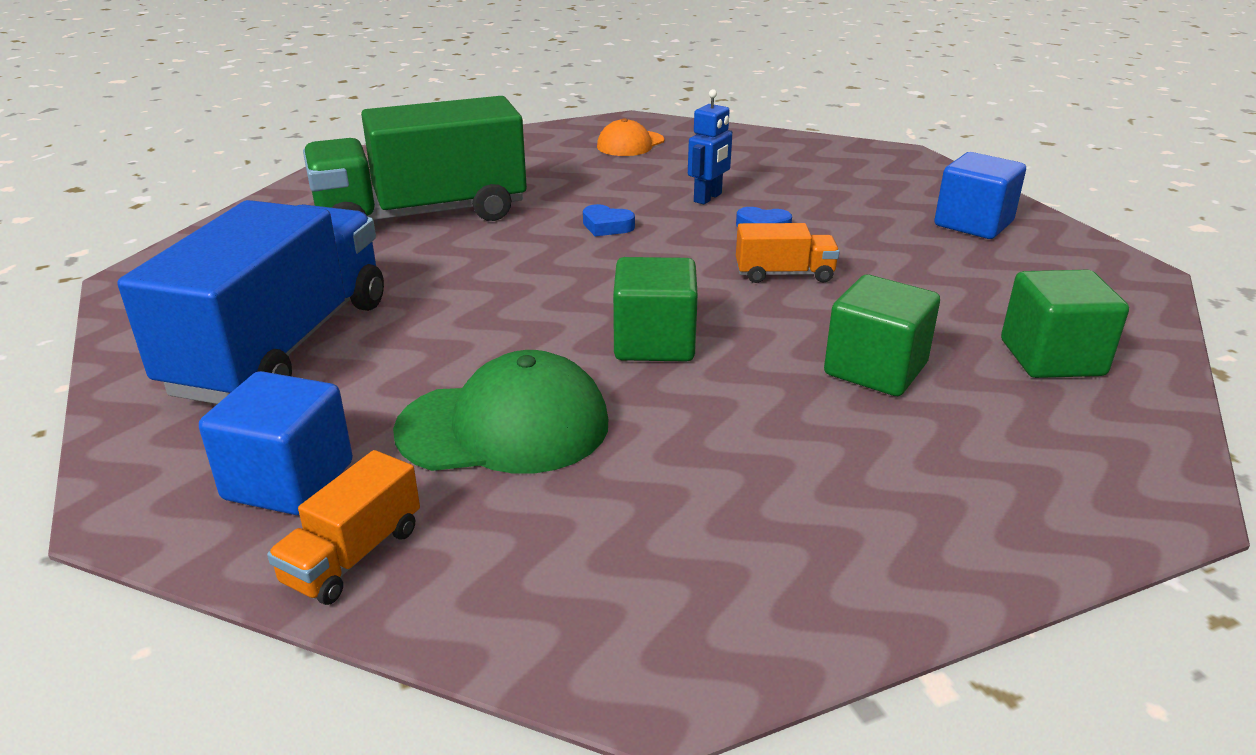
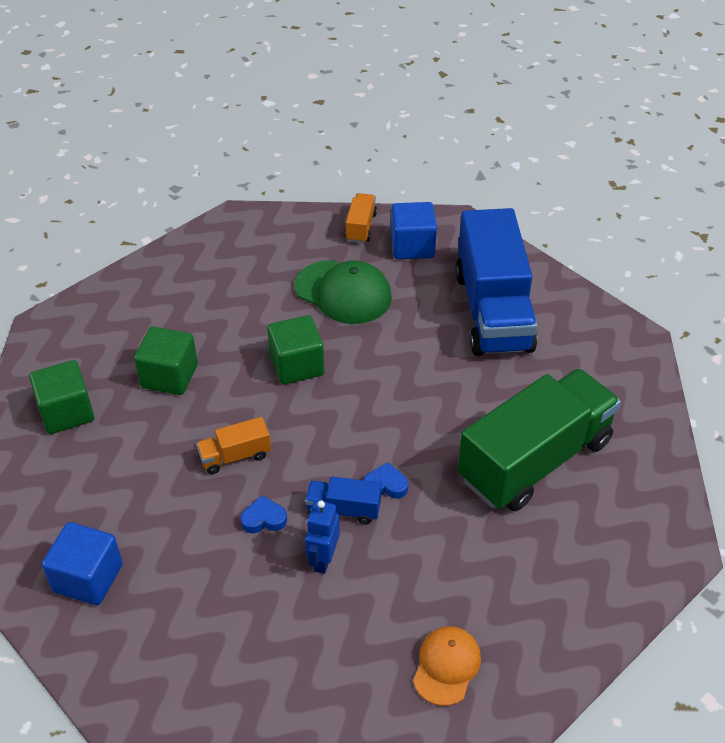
camera: 160 degrees right, 15 degrees up
(504, 426) = (343, 292): green cap -> green cap turned 120 degrees counterclockwise
(667, 220) = (343, 509): none -> blue truck

